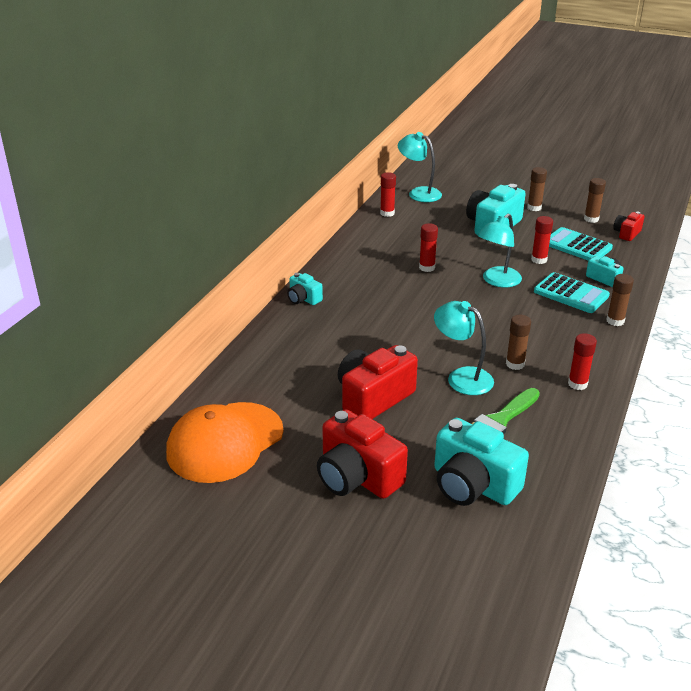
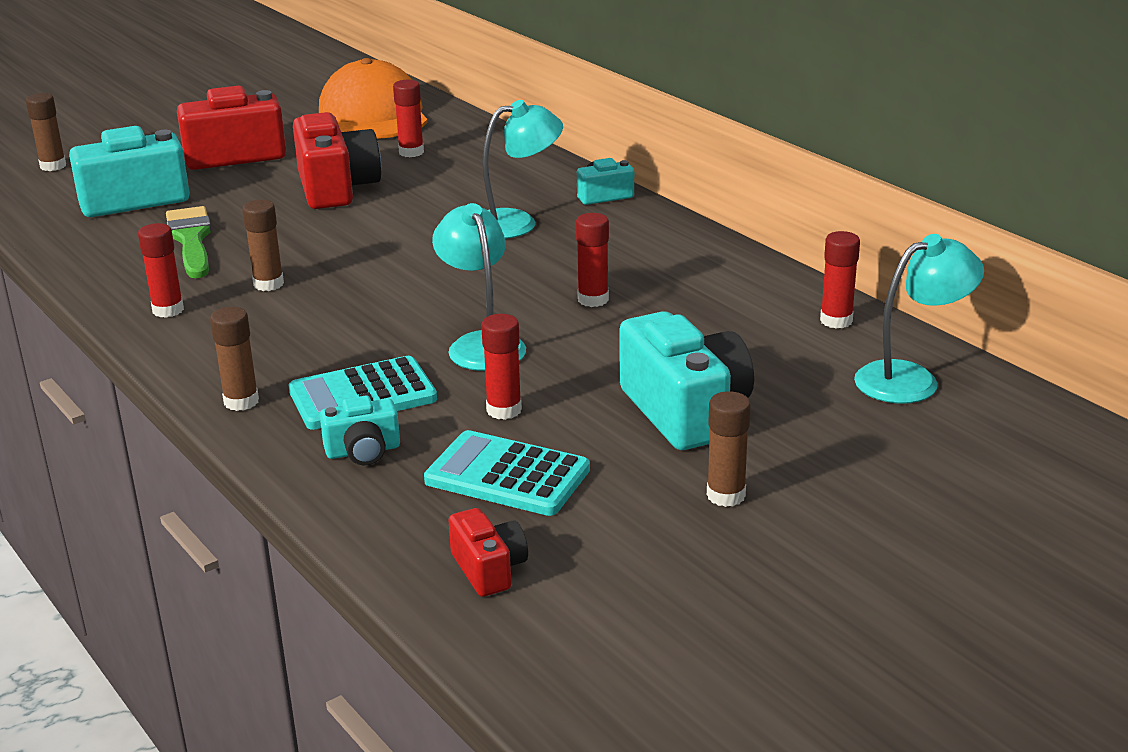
camera: 120 degrees right, 5 degrees down
(289, 392) = (411, 152): none -> red glue stick
(462, 377) = (296, 244): turquoise lamp -> turquoise lamp (517, 223)
(577, 246) = (507, 475): turquoise calculator -> turquoise calculator turned 135 degrees counterclockwise
(591, 219) = (601, 551): brown glue stick -> brown glue stick (53, 166)

